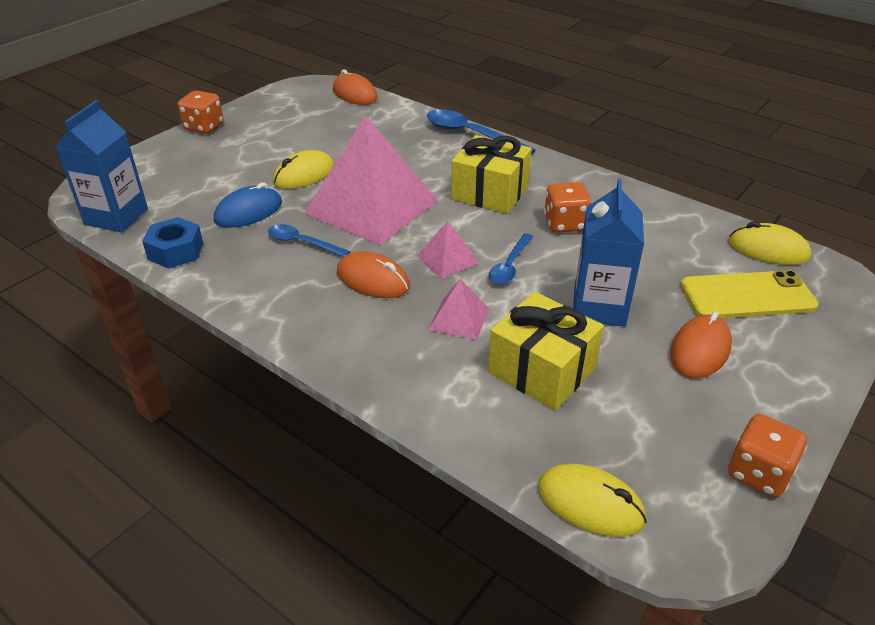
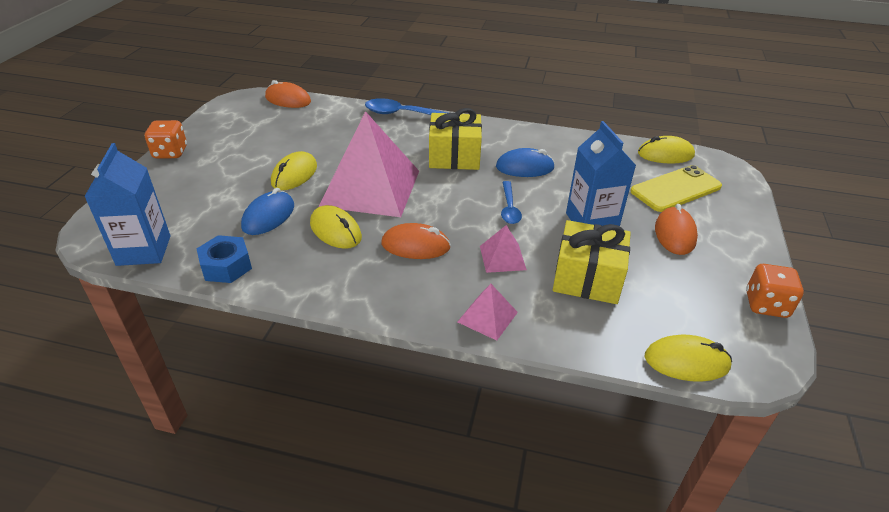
camera: 25 degrees left, 0 degrees up
(302, 243) = (335, 231): blue spoon -> yellow mouse
(447, 259) = (460, 215): pink pyramid -> pink pyramid (487, 317)
(565, 224) = (524, 167): orange dice -> blue mouse

